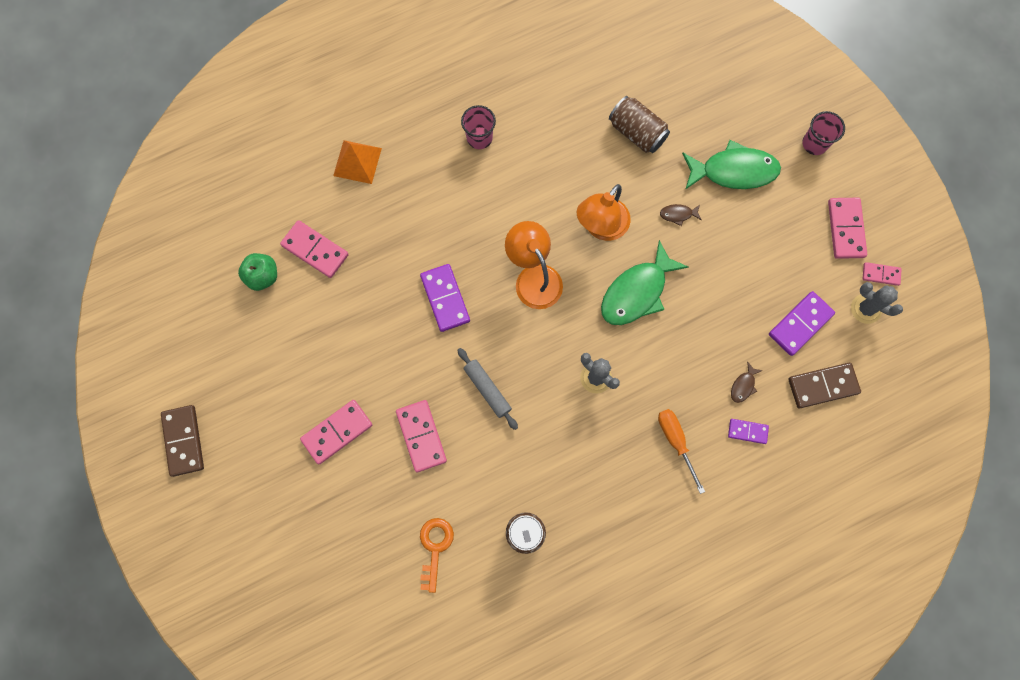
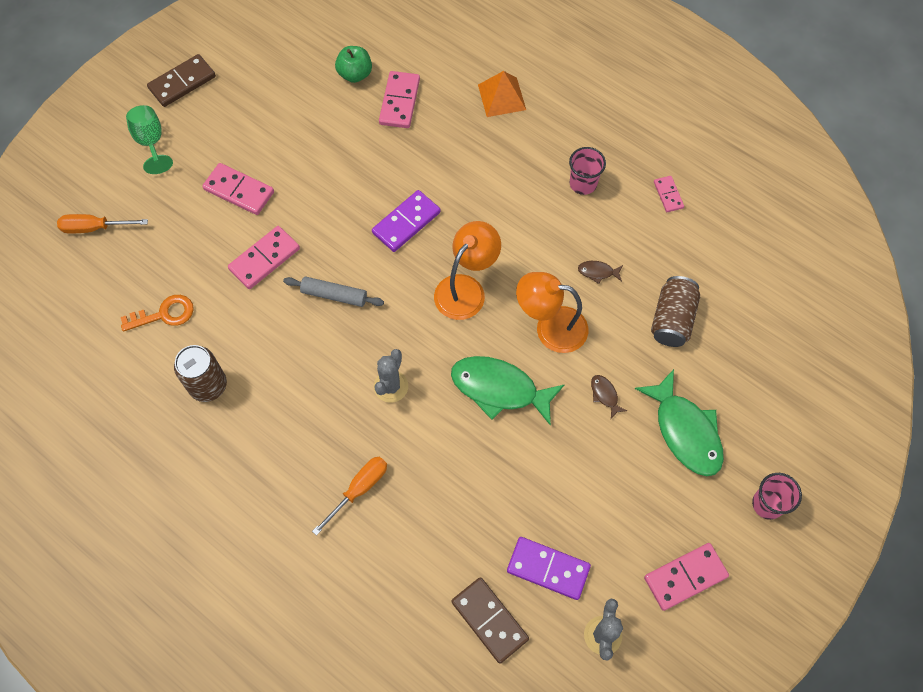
camera: 65 degrees right, 10 degrees down
(238, 495) = (151, 142): none -> green goblet
(309, 583) = (94, 228): none -> orange screwdriver
(487, 389) = (334, 295): grey rolling pin -> grey rolling pin turned 75 degrees clockwise
(743, 385) = (450, 534): brown fish -> brown fish (598, 272)
(747, 431) = (402, 558): purple domino -> none
(880, 274) = (652, 637): pink domino -> pink domino (668, 195)

